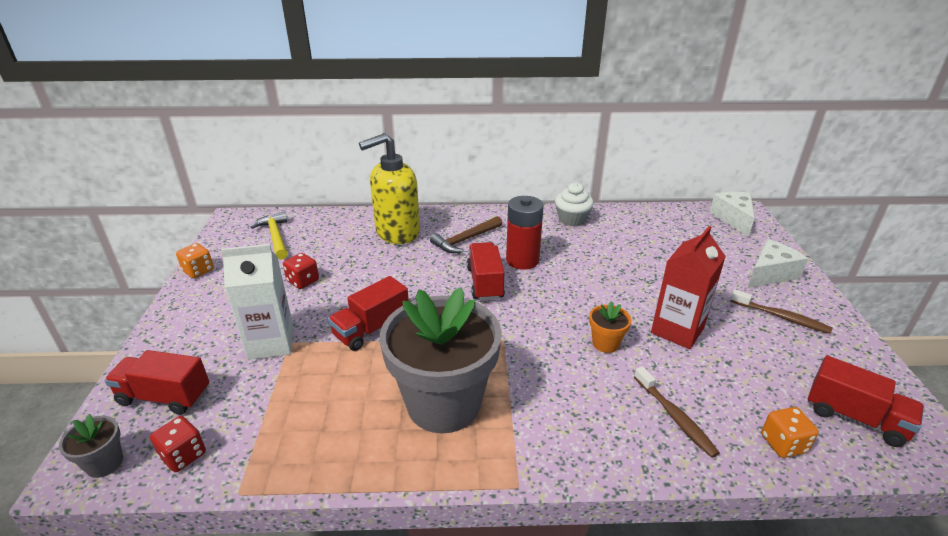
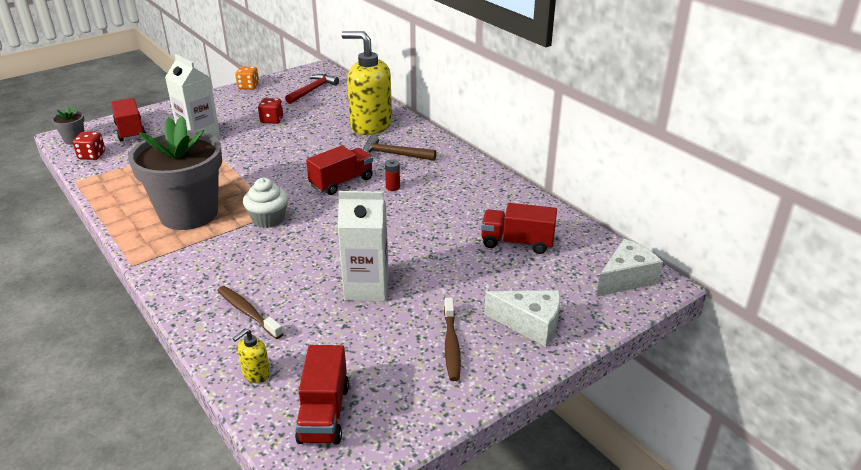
camera: 55 degrees right, 0 degrees up
(275, 237) = (312, 90): yellow hammer -> red hammer
(371, 329) = (243, 162): red truck -> red truck (517, 242)
(522, 260) = (392, 187): red battery -> red battery, size x0.44
(572, 219) = (492, 189): white cupcake -> white cupcake (268, 219)
(605, 343) = (313, 257): orange flower pot -> none
(675, 417) = (248, 312): brown toothbrush -> brown toothbrush turned 105 degrees clockwise
(677, 330) = (366, 288): red carton -> white carton
(783, 444) = (256, 374): orange dice -> yellow soap dispenser

